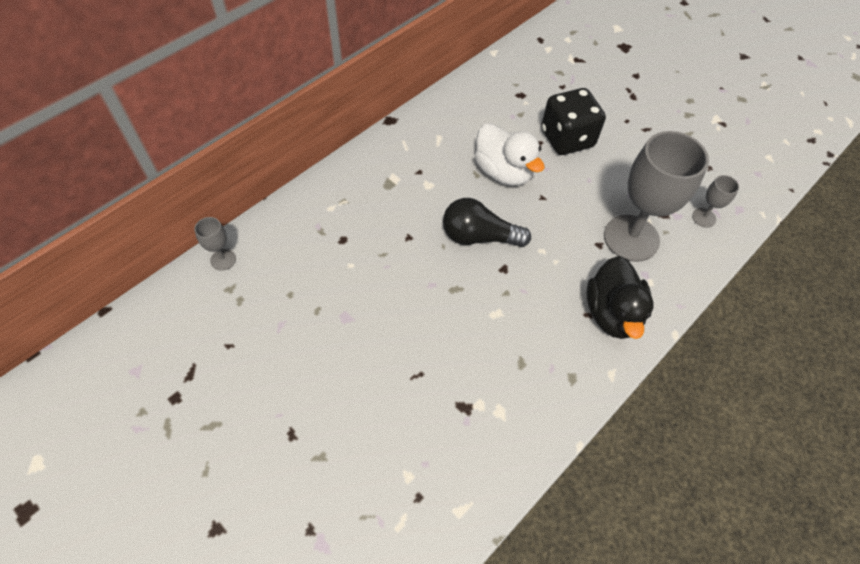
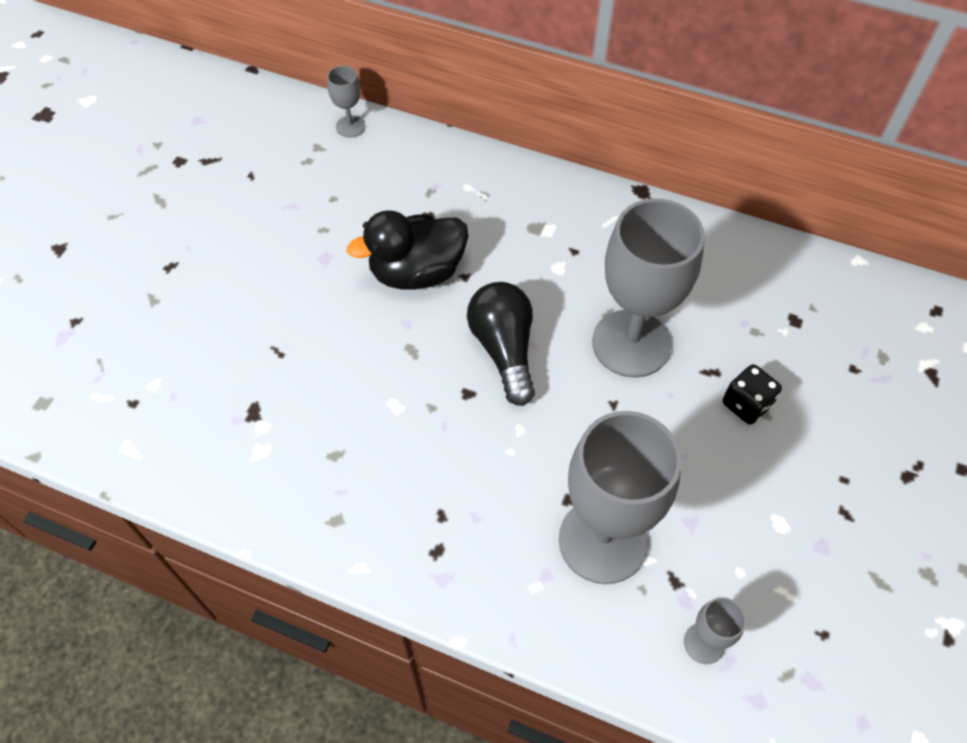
camera: 70 degrees right, 0 degrees up
(503, 172) = (631, 343): white duck -> grey goblet
(567, 139) = (746, 404): black dice -> black dice, size x0.54
(612, 313) = (456, 545): black duck -> black duck (417, 272)

